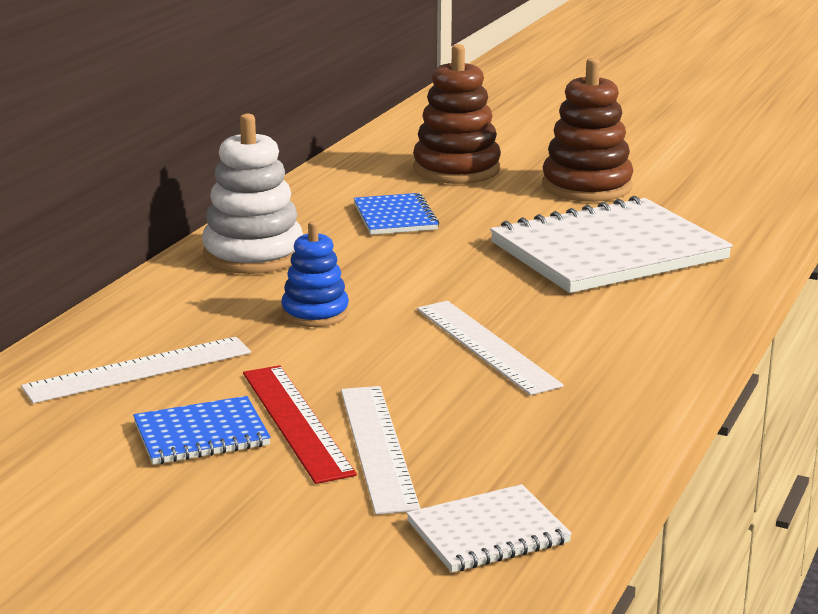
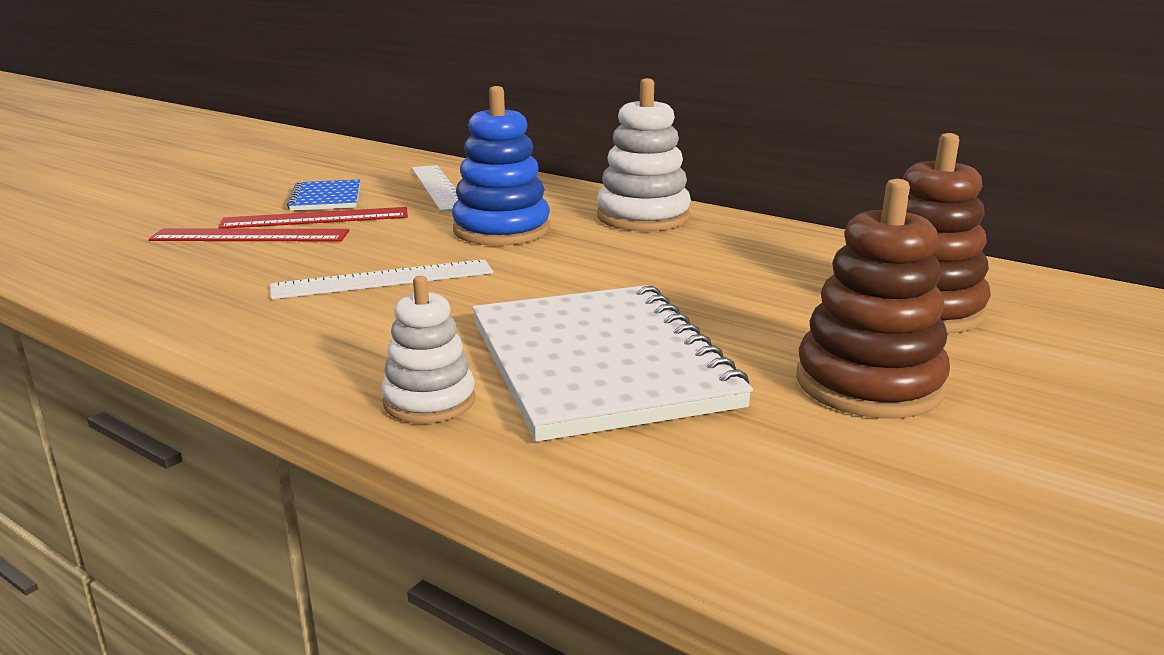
camera: 100 degrees right, 0 degrees up
(315, 313) = (501, 230): blue stacking toy -> blue stacking toy, size x1.62
(377, 447) = (250, 236): white ruler -> red ruler
(395, 217) = (738, 269): blue notebook -> none
(488, 532) = (92, 255): white notebook -> none
(700, 294) = (429, 401): none -> white stacking toy

